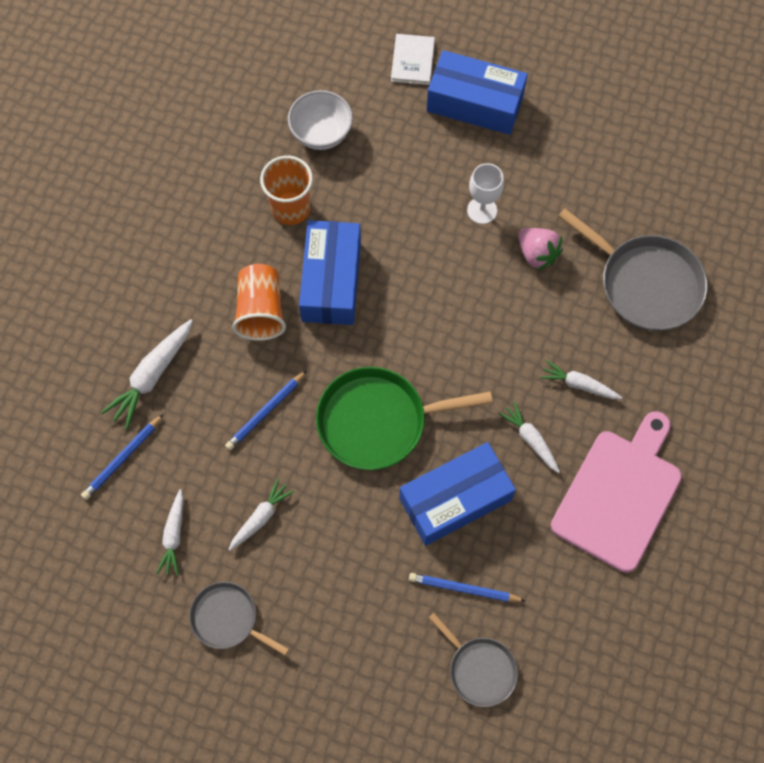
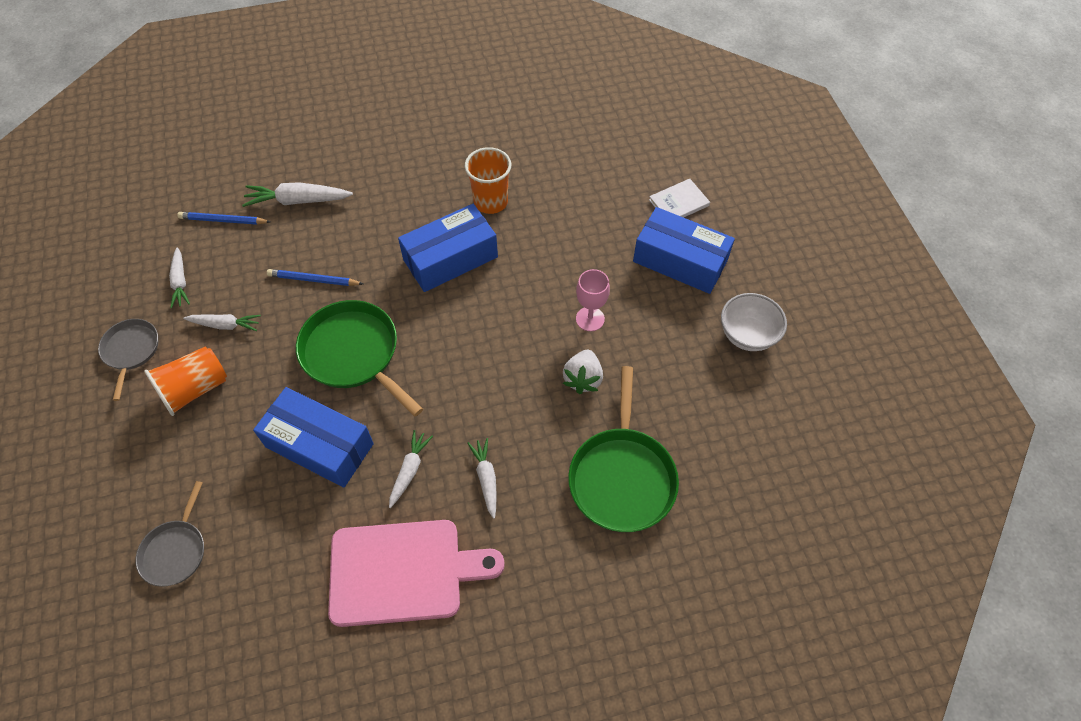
camera: 55 degrees right, 10 degrees down
(174, 535) = (180, 282): white carrot -> white carrot turned 75 degrees counterclockwise
(261, 311) = (394, 231): orange cup -> orange cup (195, 389)
(321, 133) = (567, 185): white bowl -> white bowl (747, 335)
(463, 588) = (243, 497): blue pencil -> none
(475, 103) = (680, 261): blue box -> blue box turned 45 degrees counterclockwise
(482, 210) = (590, 319): white goblet -> pink goblet
(537, 254) = (583, 379): pink strawberry -> white strawberry
(646, 284) = (622, 477): grey pan -> green pan

